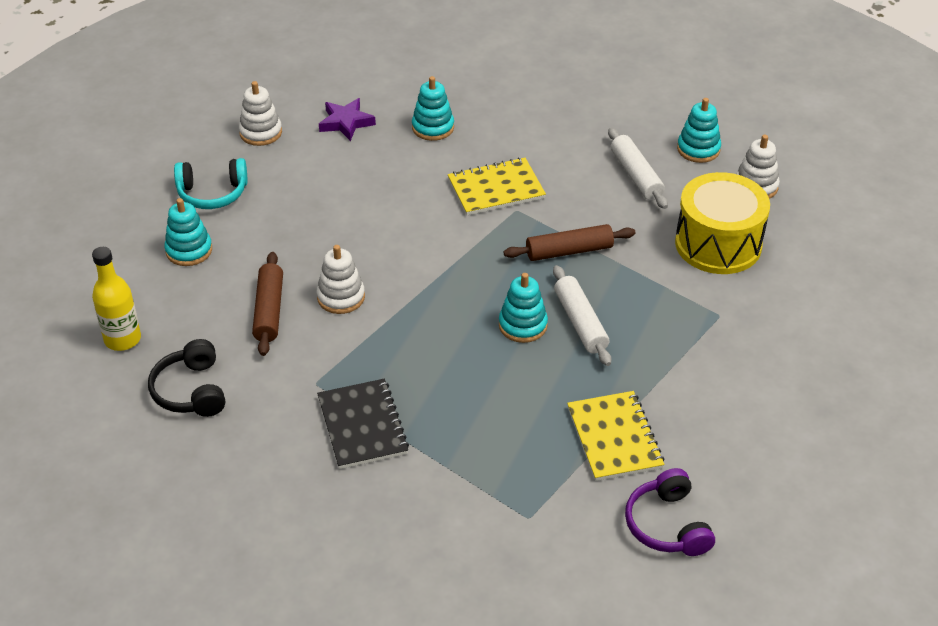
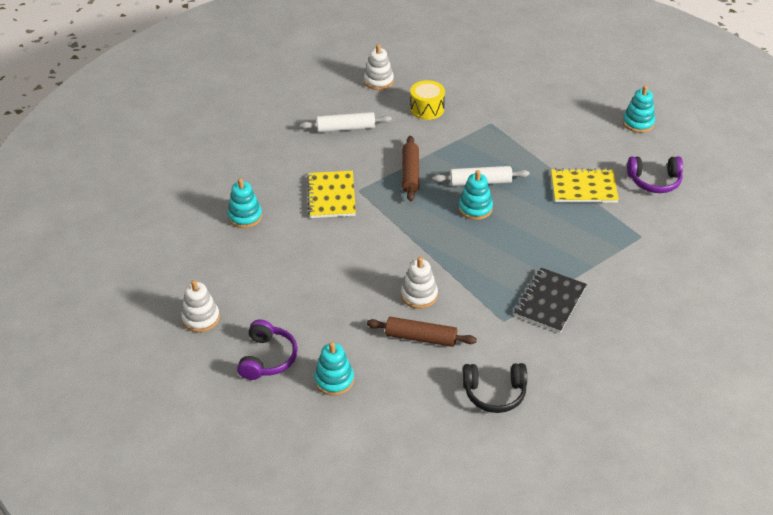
camera: 75 degrees left, 0 degrees up
(122, 339) = (426, 432): yellow bottle -> none
(212, 193) = (267, 358): turquoise headphones -> purple headphones
(346, 122) = (214, 264): purple star -> none
(362, 426) = (550, 301): black notebook -> black notebook turned 60 degrees counterclockwise
(698, 149) = (331, 96): turquoise stacking toy -> turquoise stacking toy (638, 123)
(718, 244) = (427, 109): yellow drum -> yellow drum, size x0.60

